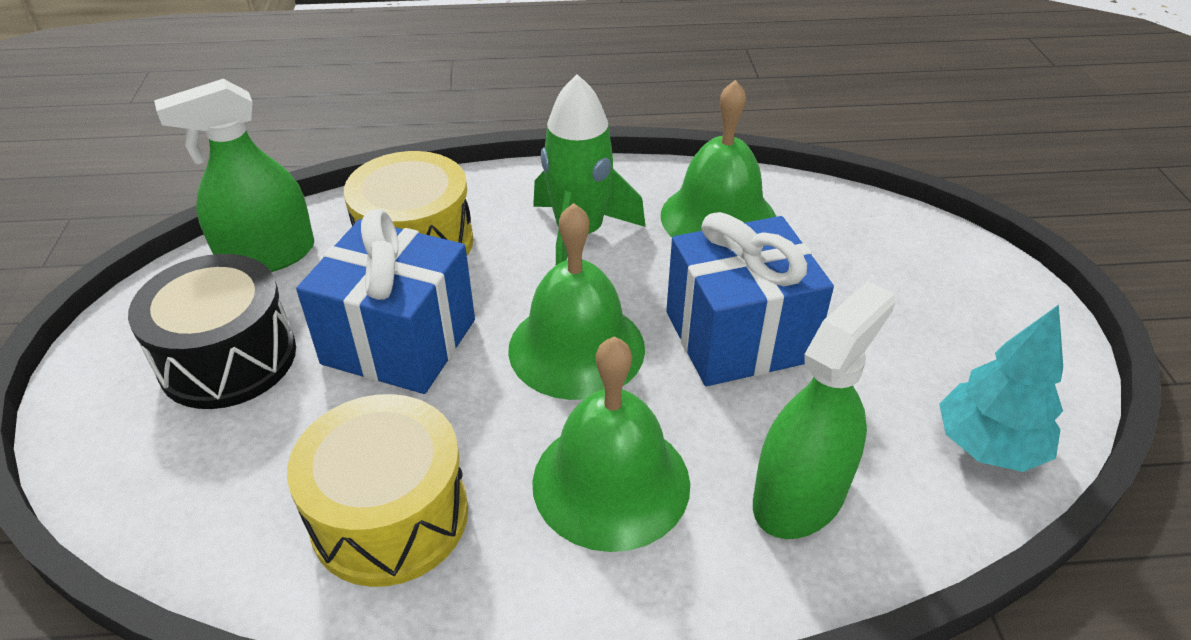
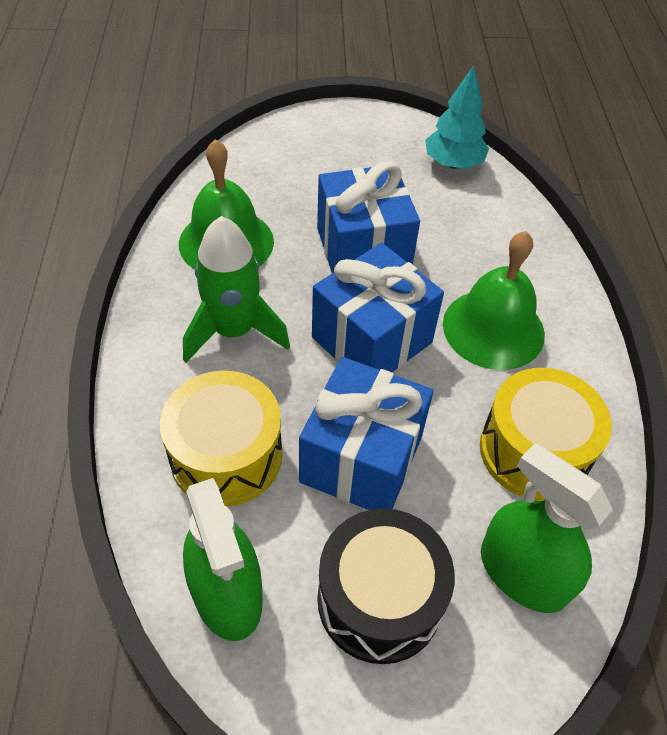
camera: 90 degrees left, 10 degrees up
(576, 348) = (372, 340): green bell -> blue gift
(799, 496) = (495, 244): green spray bottle -> green spray bottle (522, 573)

